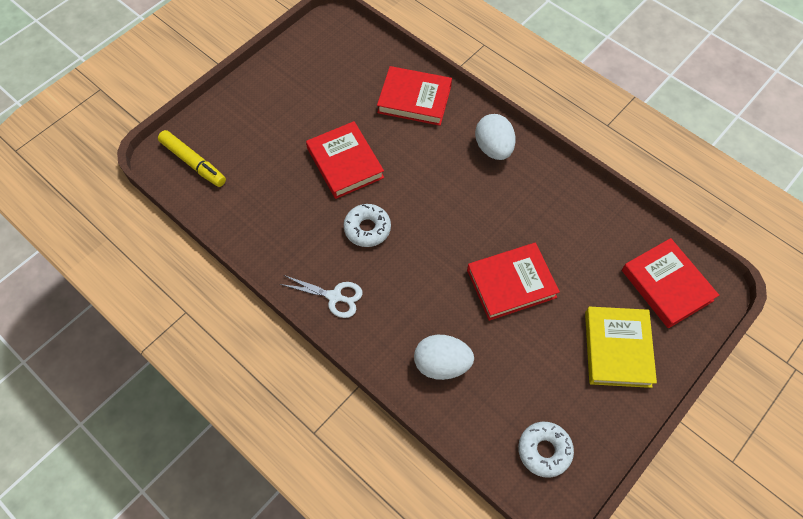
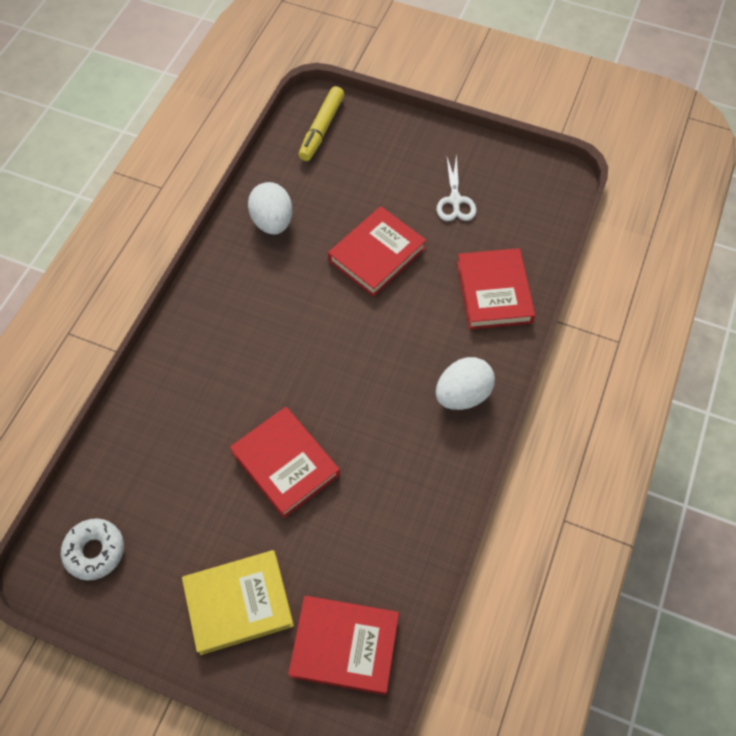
camera: 70 degrees right, 0 degrees up
(335, 297) = (213, 300): white scissors -> white scissors (455, 201)
(367, 229) = (303, 302): white donut -> none
(442, 364) = (167, 421): white egg -> white egg (272, 222)
(666, 285) = (344, 645): red book -> red book turned 60 degrees clockwise

